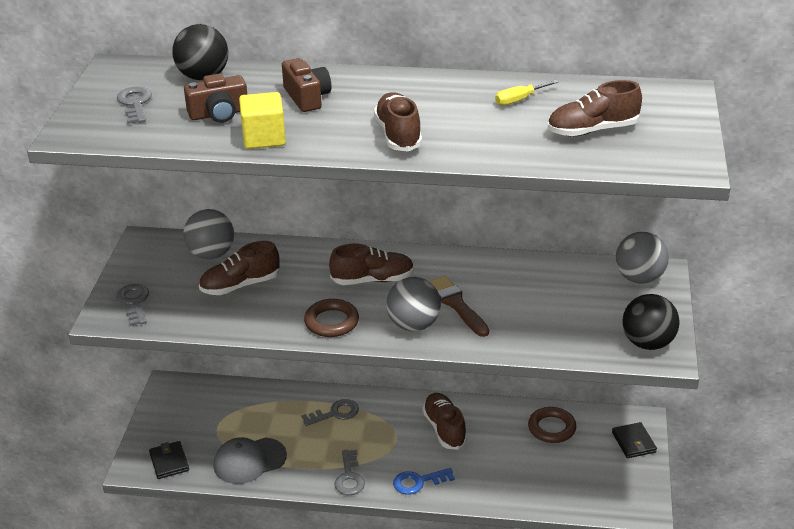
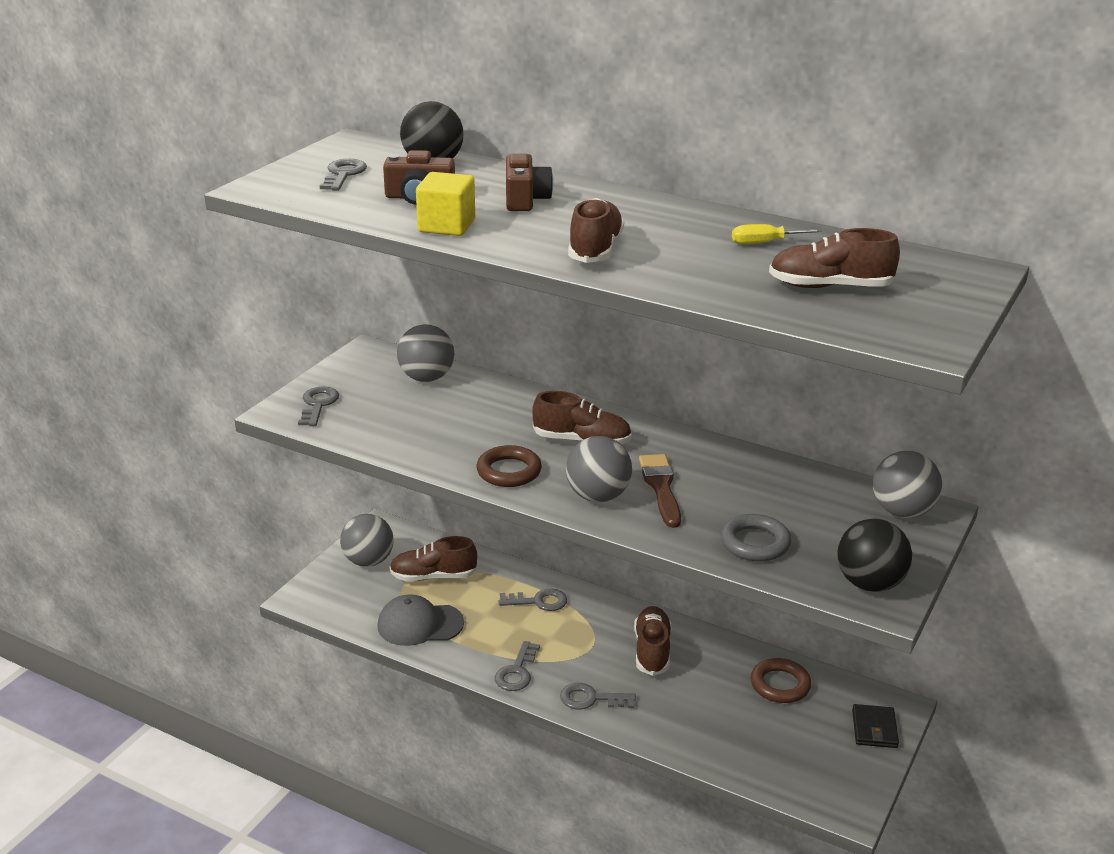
camera: 20 degrees right, 5 degrees down
(169, 462) = (337, 602): black wallet -> none
(175, 418) = (368, 561): none -> grey ball
(240, 285) = (436, 413): brown shoe -> brown shoe (433, 576)
(418, 482) = (591, 699): blue key -> grey key
(551, 332) = (755, 543): none -> grey ring

